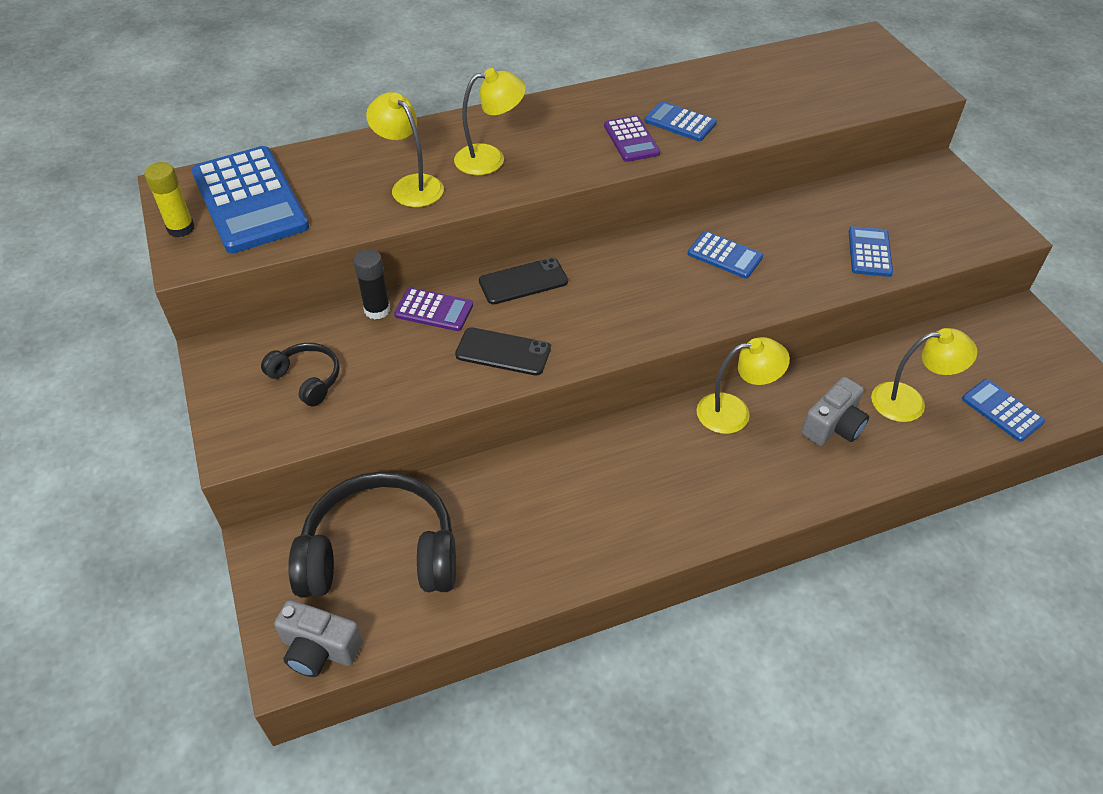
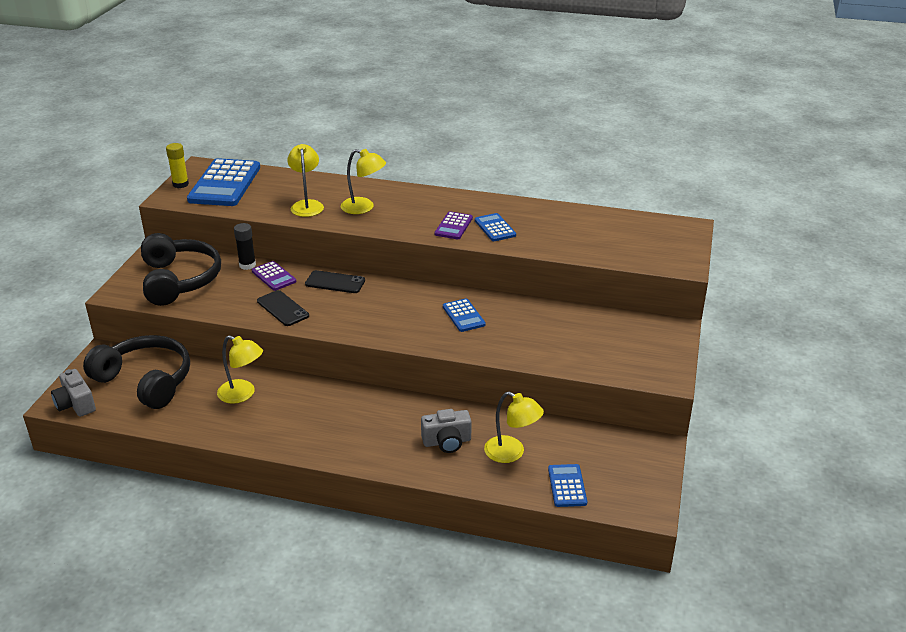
camera: 35 degrees right, 15 degrees down
(307, 379) = (179, 280): black headphones -> black headphones, size x2.05
(734, 412) = (398, 408): yellow lamp -> yellow lamp (242, 394)
(869, 252) = (556, 350): blue calculator -> none

